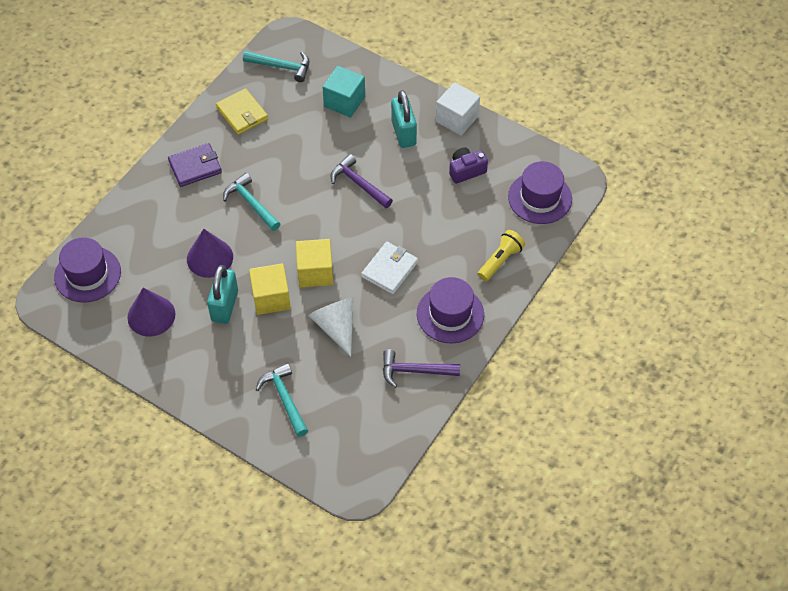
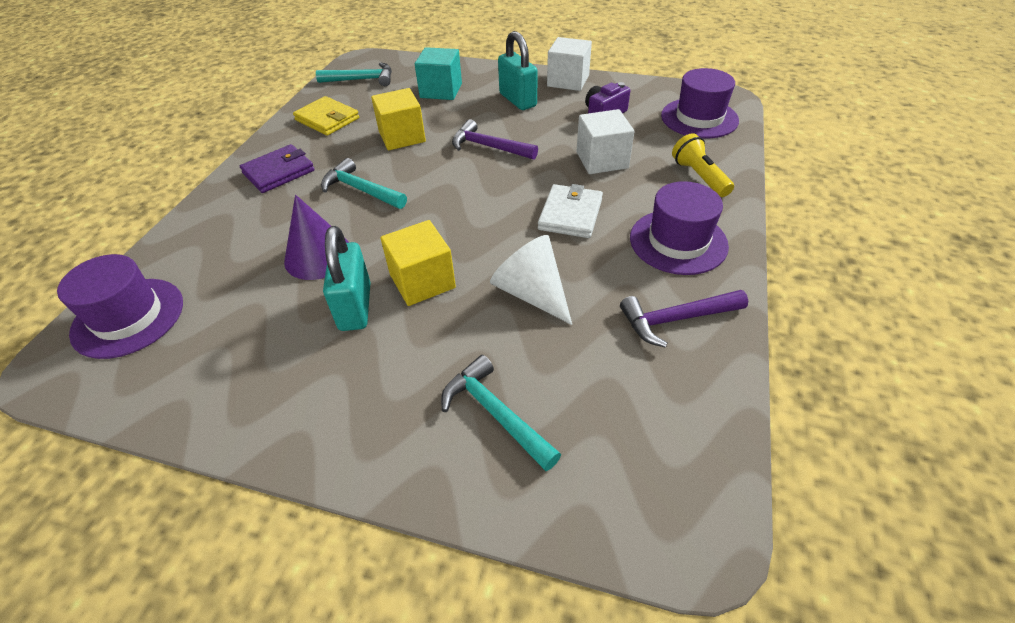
camera: 15 degrees left, 10 degrees down
(151, 315) = (238, 347): purple cone -> none
(315, 272) = (473, 238): yellow cube -> yellow cube (402, 137)
(438, 223) = (602, 160): none -> white cube
(500, 260) = (699, 177): yellow flashlight -> yellow flashlight turned 45 degrees counterclockwise

